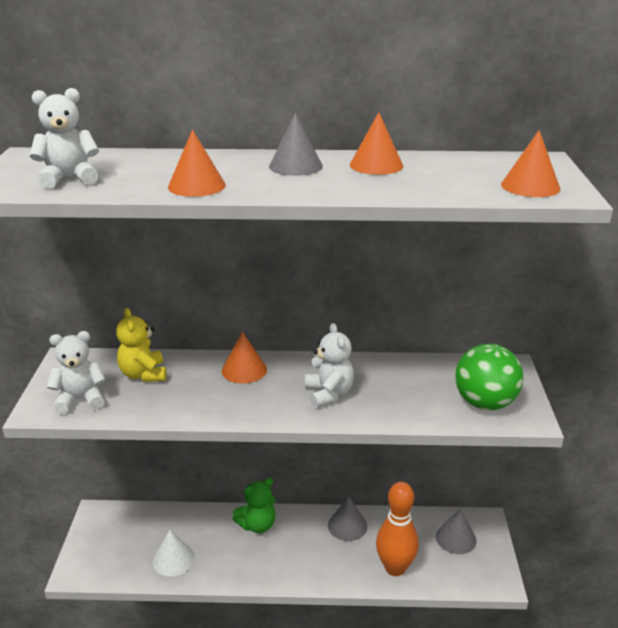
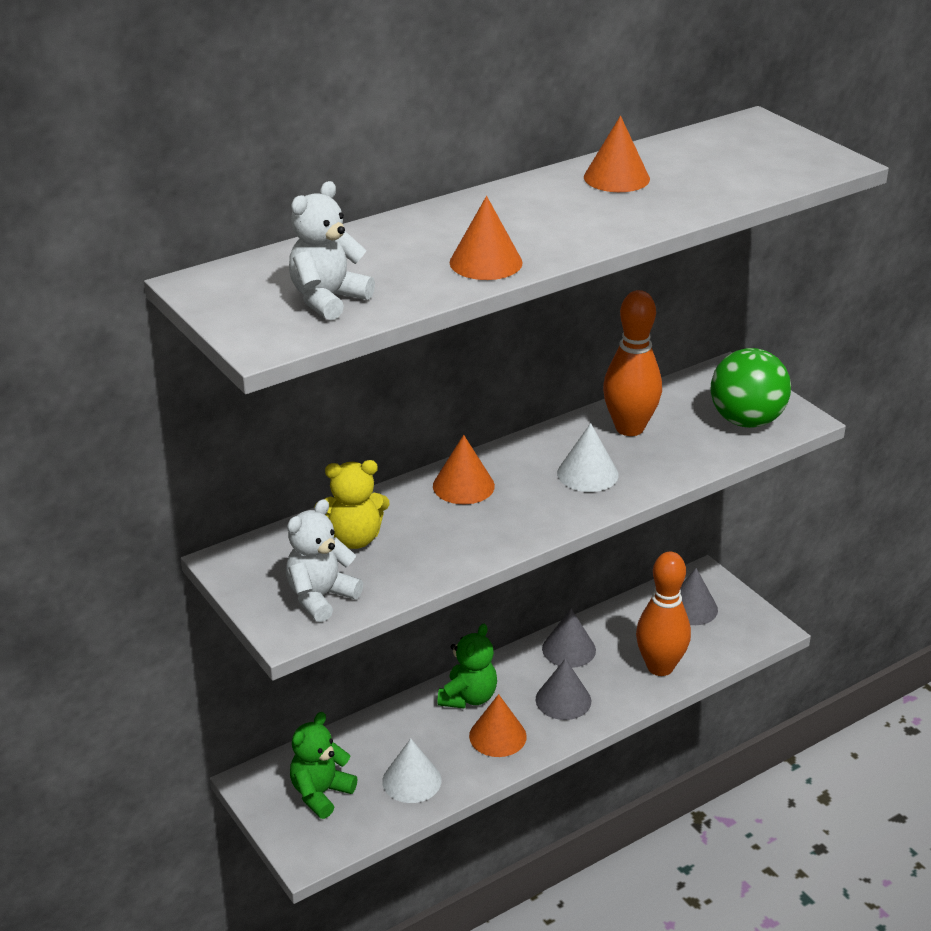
camera: 35 degrees left, 5 degrees up
(120, 539) = (321, 793): none -> green teddy bear
(143, 374) = (354, 539): yellow teddy bear -> yellow teddy bear turned 45 degrees counterclockwise
(295, 166) = (539, 204): grey cone -> grey cone (563, 700)
(329, 394) = (587, 474): white teddy bear -> white cone
(393, 376) = (629, 428): none -> orange bowling pin
(530, 186) = (792, 162): orange cone -> orange cone (497, 736)

